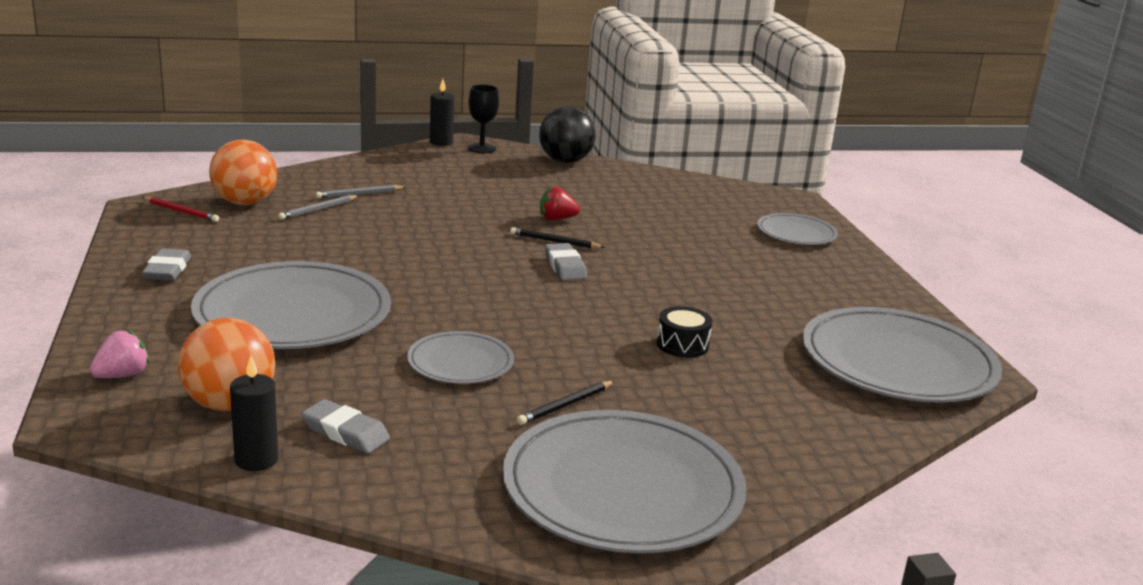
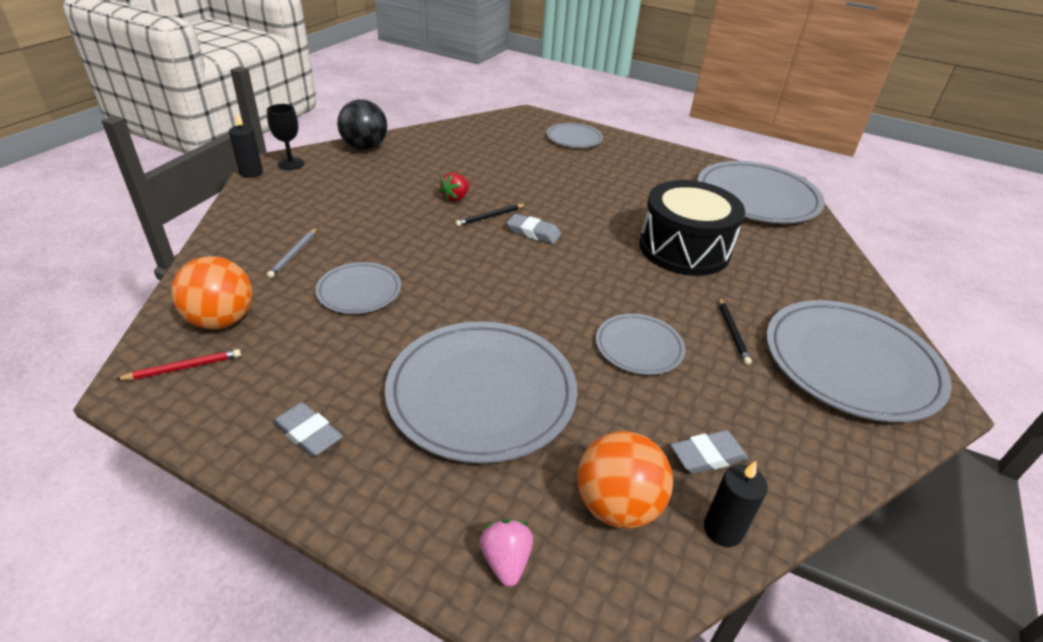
camera: 50 degrees left, 15 degrees up
(318, 209) = (294, 288): grey pencil -> none
(351, 230) = (359, 291): none -> grey plate
(682, 345) = (684, 248): black drum -> black drum, size x2.38

